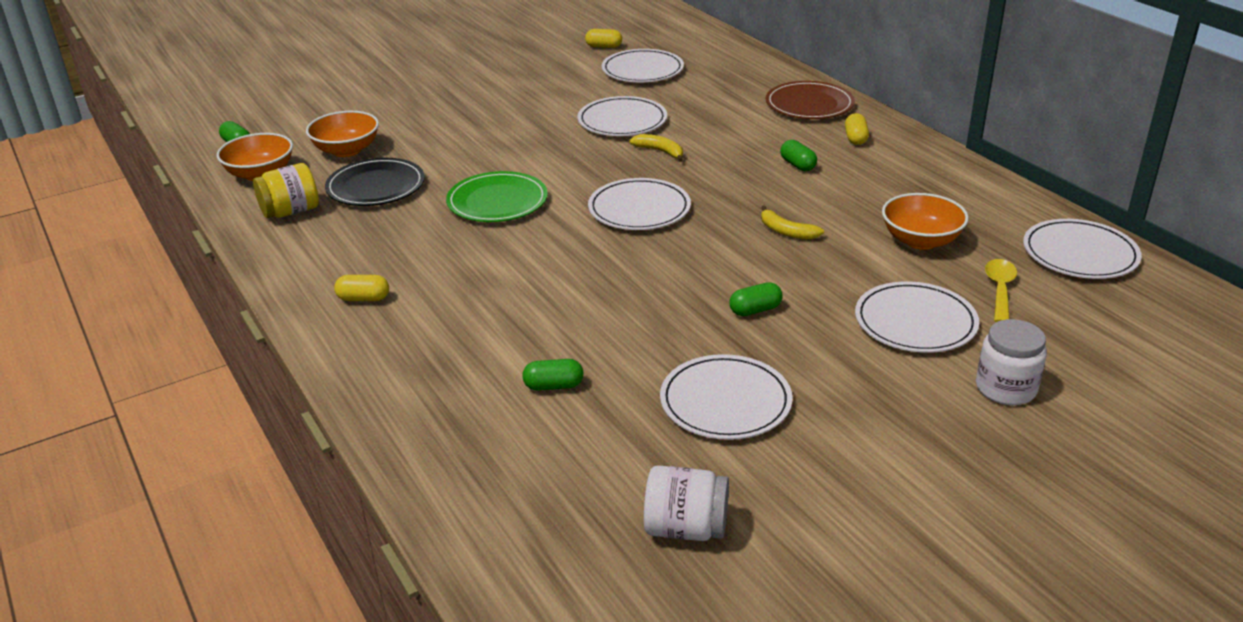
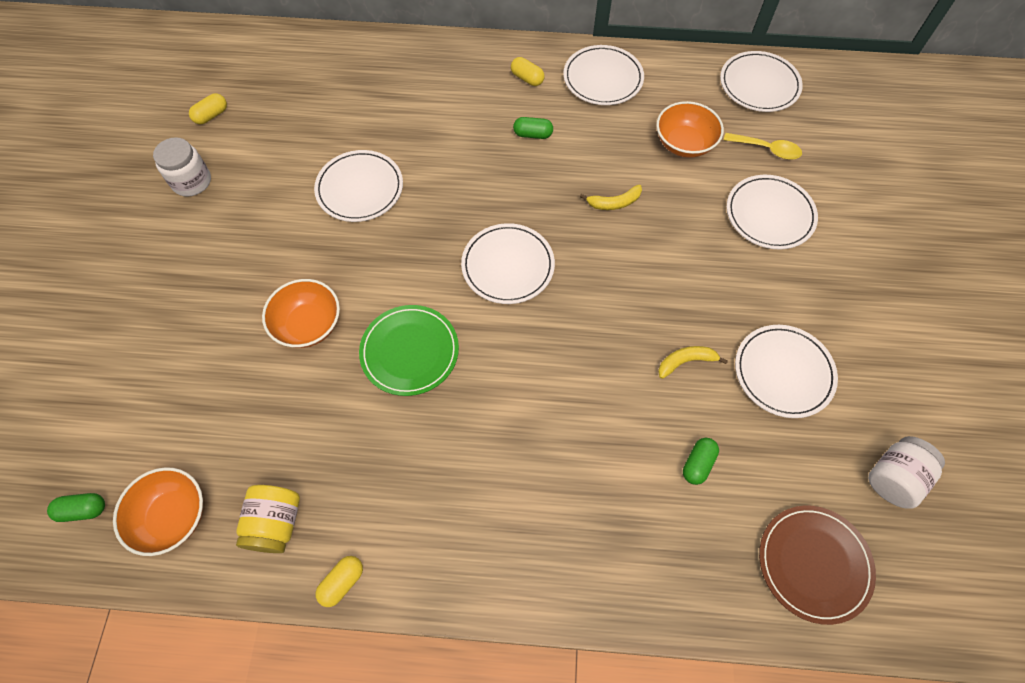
camera: 55 degrees left, 30 degrees up
(346, 150) = (200, 417): orange bowl -> orange bowl (308, 324)
(363, 298) = (480, 534): yellow capsule -> yellow capsule (342, 582)
(376, 187) = (296, 429): black plate -> none
(642, 70) = (286, 120): white plate -> white plate (603, 78)
(660, 151) = (434, 197): yellow banana -> yellow banana (686, 362)
(755, 310) = (694, 286): green capsule -> none
(809, 105) = (453, 66): brown plate -> brown plate (813, 564)
(999, 290) = (767, 149): yellow spoon -> yellow spoon turned 150 degrees clockwise
(1005, 388) = (862, 223): white jar -> white jar (192, 181)

